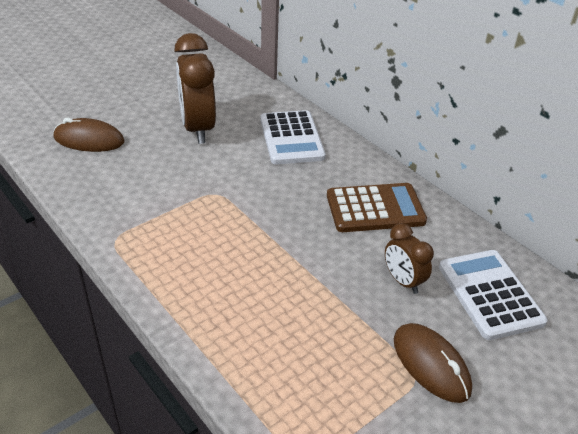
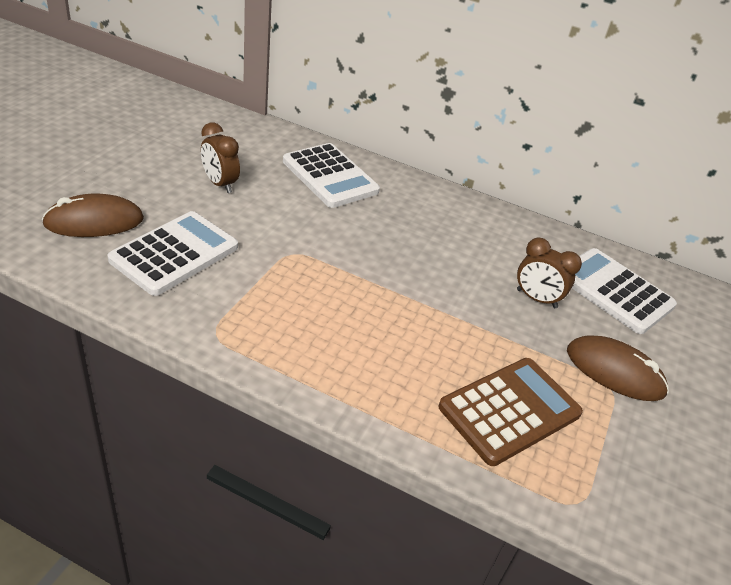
camera: 30 degrees left, 0 degrees up
(127, 174) = (175, 253): none -> white calculator
(198, 129) = (220, 184): brown clock -> brown clock, size x0.54
(375, 209) = (462, 233): brown calculator -> brown calculator (509, 410)

